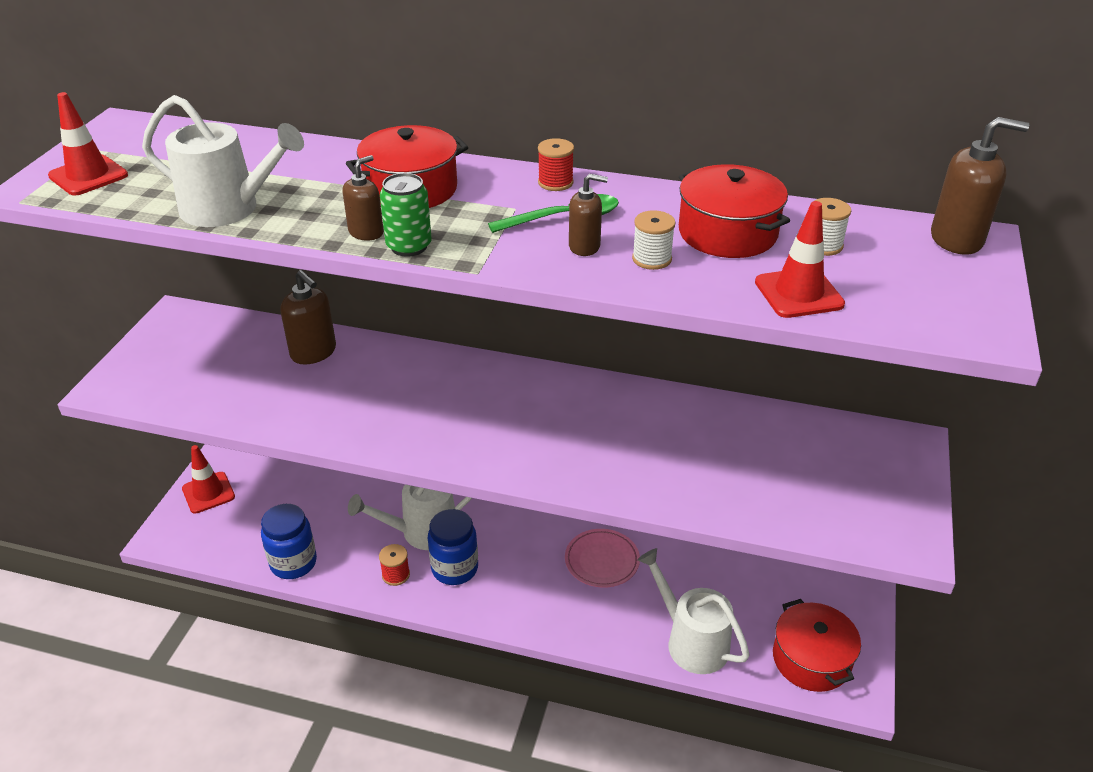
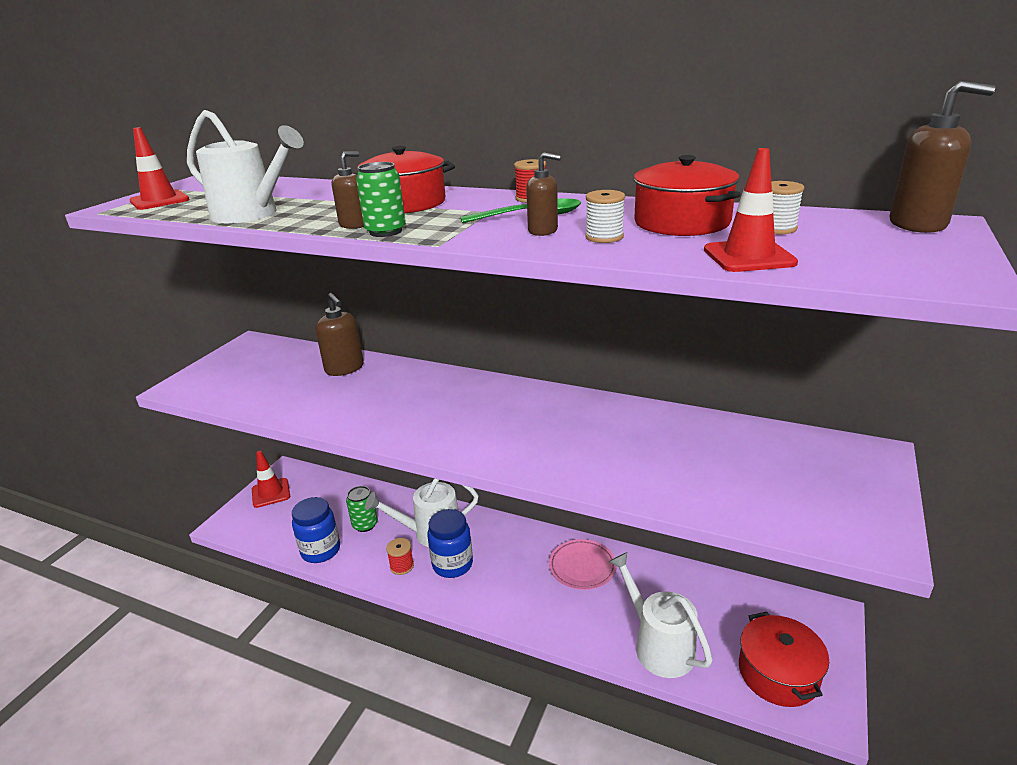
camera: 10 degrees right, 10 degrees down
(339, 527) = (365, 524): none -> green can

